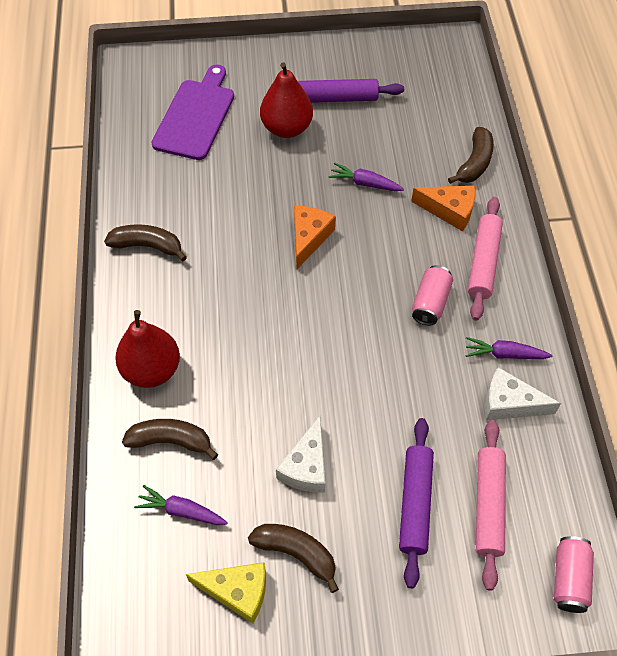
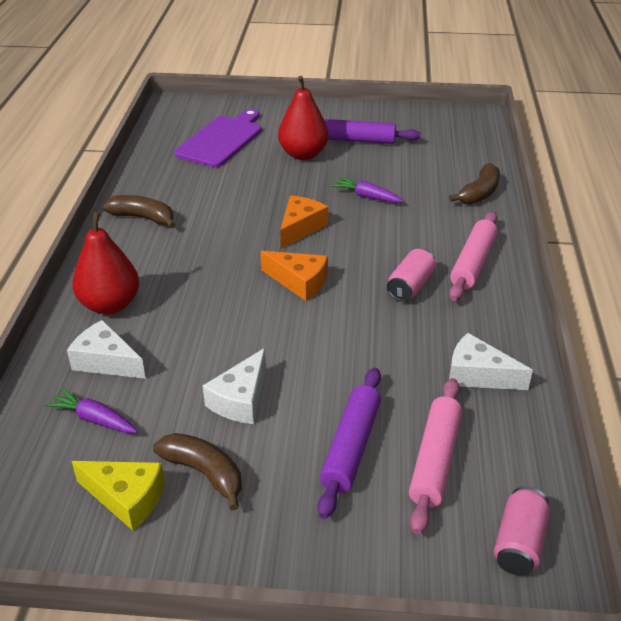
camera: 10 degrees right, 20 degrees down
(171, 441) = (106, 361): brown banana -> white cheese
(449, 211) = (446, 223): orange cheese -> orange cheese (299, 282)
(504, 354) = (481, 335): purple carrot -> none

